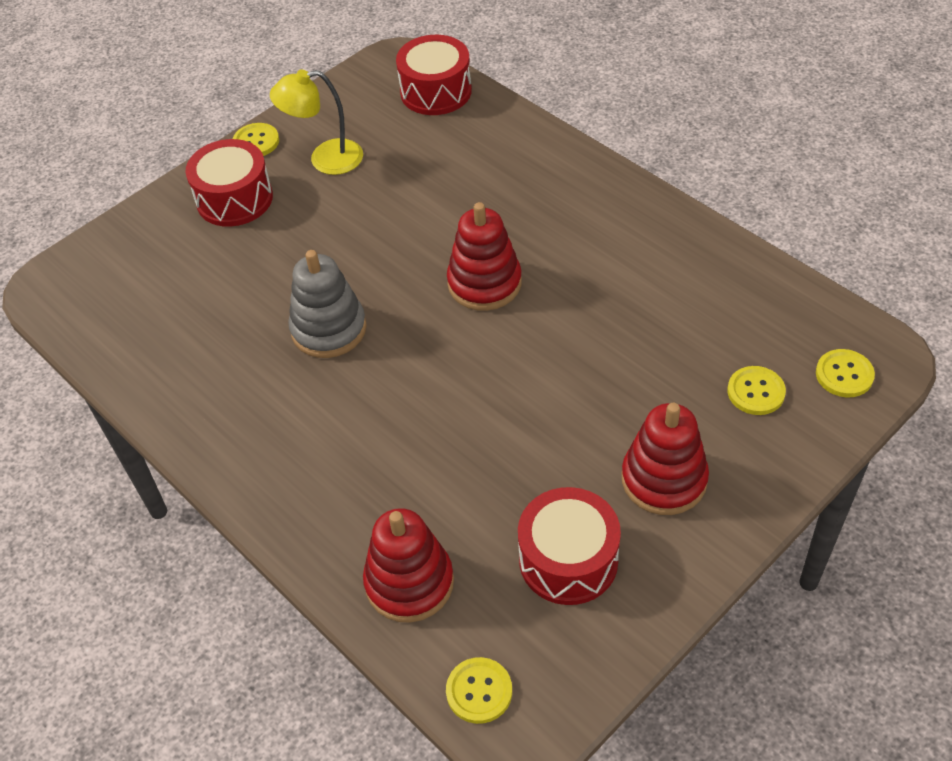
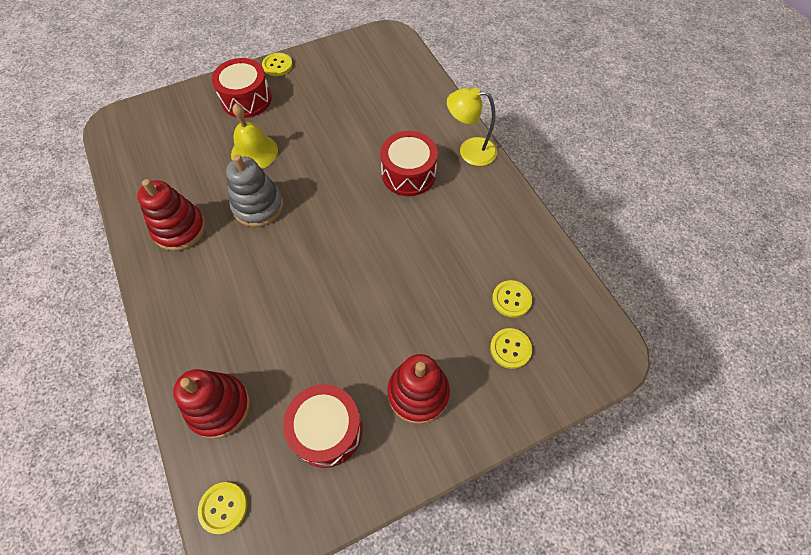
camera: 15 degrees right, 10 degrees up
(285, 263) = (254, 152): none -> yellow bell
(325, 159) = (312, 89): yellow lamp -> yellow lamp (469, 151)
(436, 91) = (401, 64): red drum -> red drum (408, 174)
(484, 283) = (368, 206): red stacking toy -> red stacking toy (179, 229)
(844, 374) = (578, 357): yellow button -> yellow button (511, 299)

